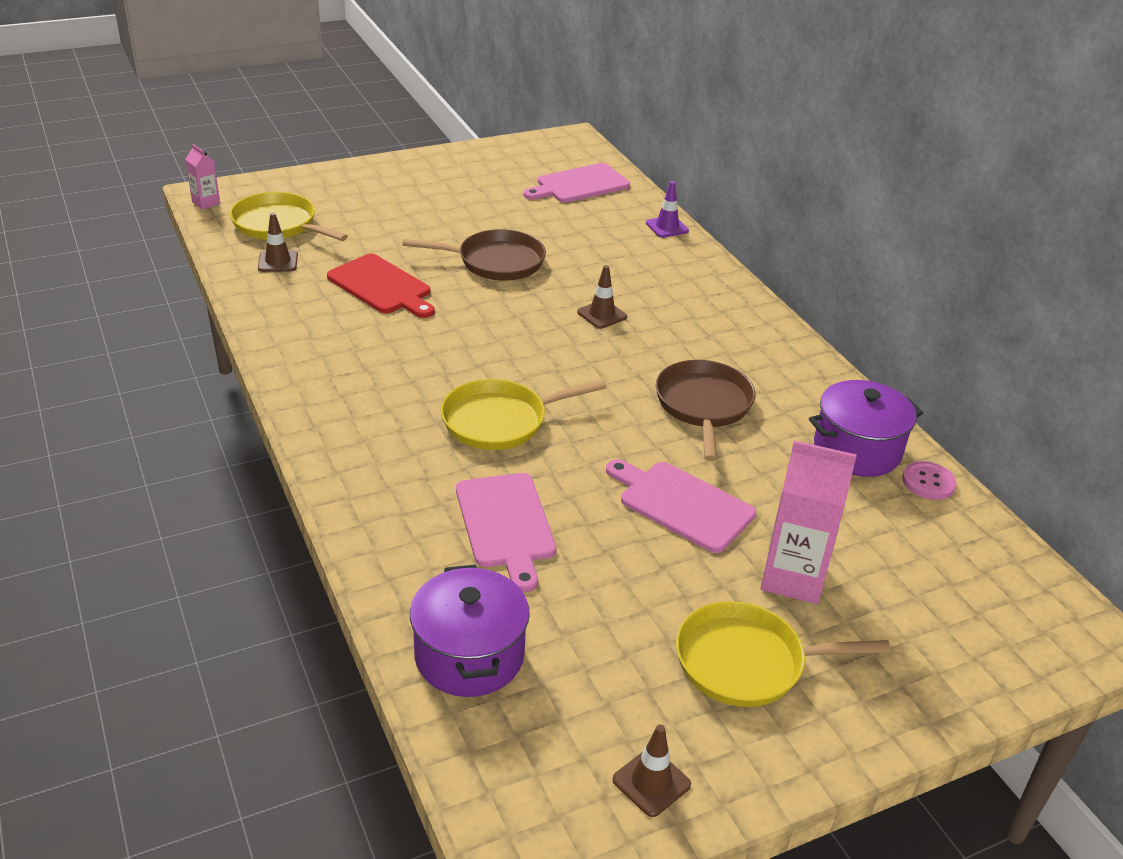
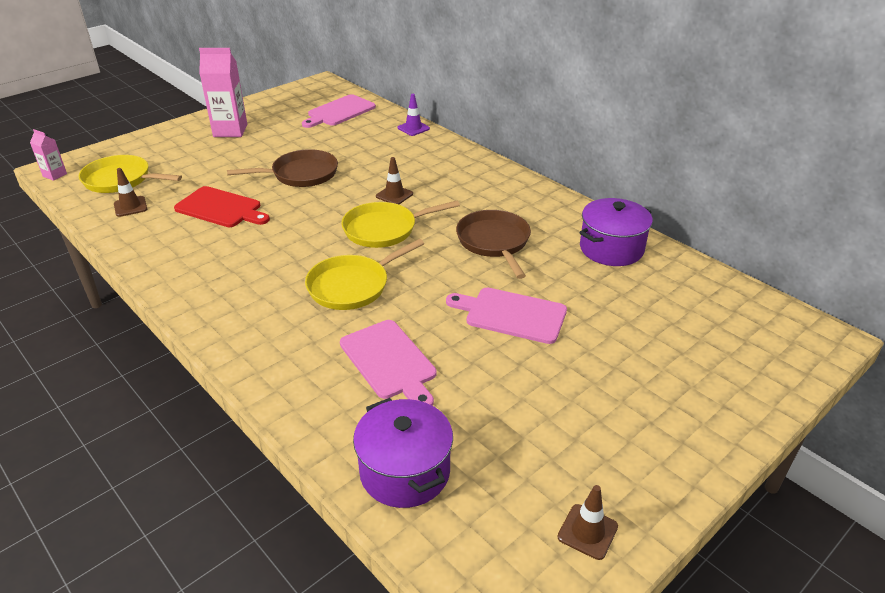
camera: 15 degrees left, 0 degrees up
(747, 662) = (611, 418): yellow pan -> yellow pan (384, 229)
(793, 578) = (613, 347): pink carton -> pink carton (230, 131)
(928, 482) = (668, 259): pink button -> none

